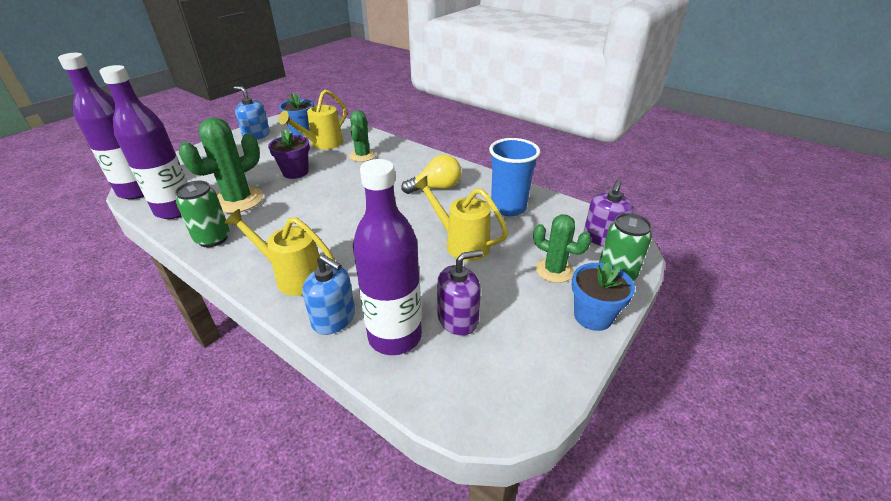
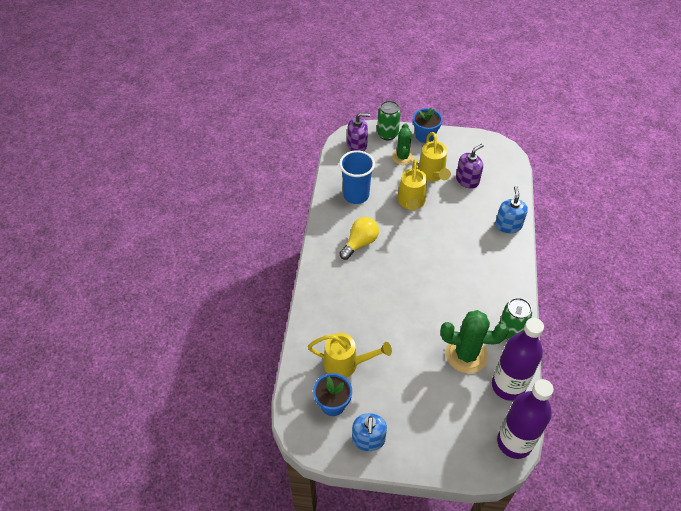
camera: 120 degrees left, 15 degrees up
(294, 277) = (500, 261): yellow watering can -> yellow watering can (432, 174)
(295, 172) = (404, 348): purple flower pot -> none
(362, 155) = (345, 318): green cactus -> none
(395, 336) = (497, 197): purple bottle -> none
(436, 188) = (360, 243): yellow light bulb -> yellow light bulb turned 90 degrees clockwise
(458, 319) = (467, 180): purple soap dispenser -> purple soap dispenser turned 105 degrees clockwise

